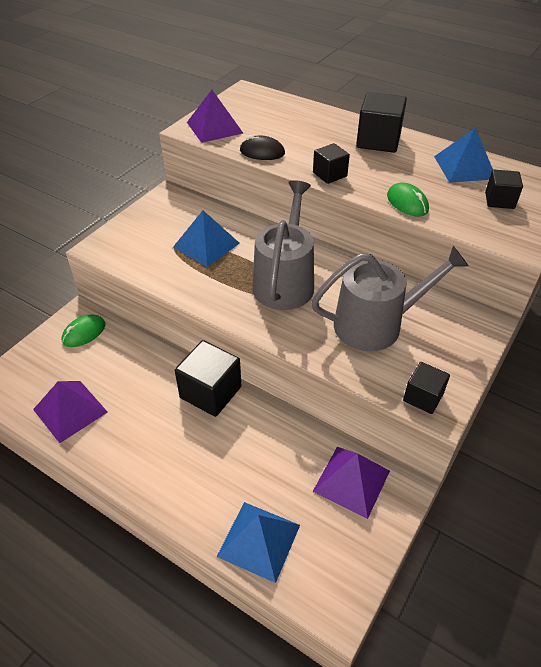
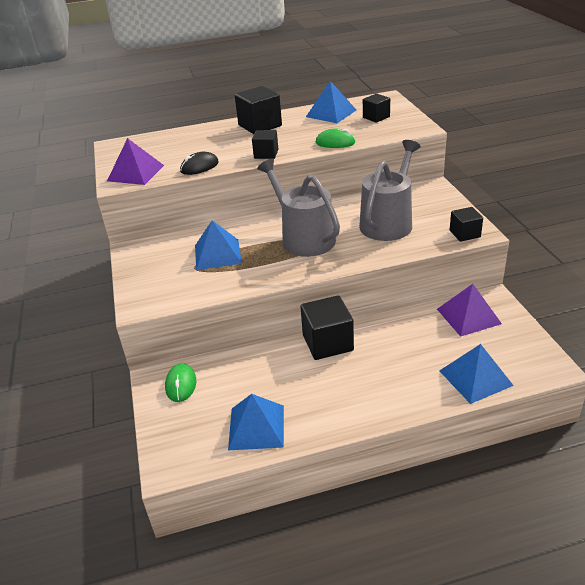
camera: 45 degrees left, 10 degrees down
(70, 410) = (256, 427): purple pyramid -> blue pyramid

